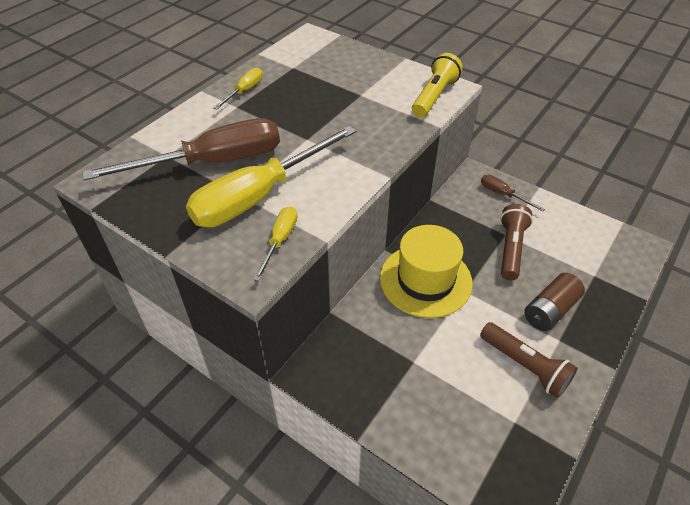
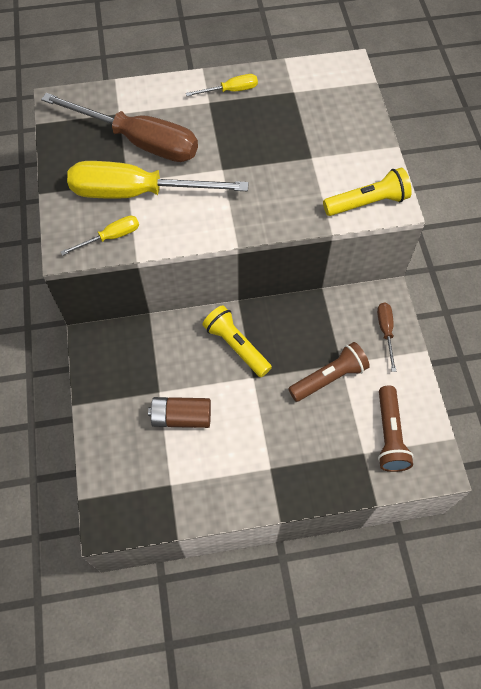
camera: 45 degrees right, 15 degrees up
(425, 280) = (236, 346): yellow hat -> yellow flashlight
(525, 366) = (223, 461): brown flashlight -> brown flashlight (389, 435)
(550, 310) = (292, 444): brown battery -> brown battery (181, 417)

